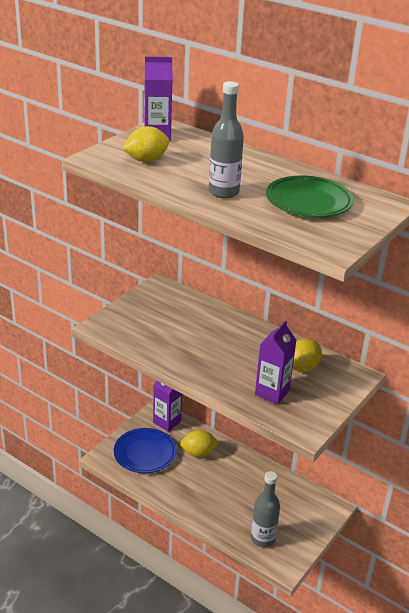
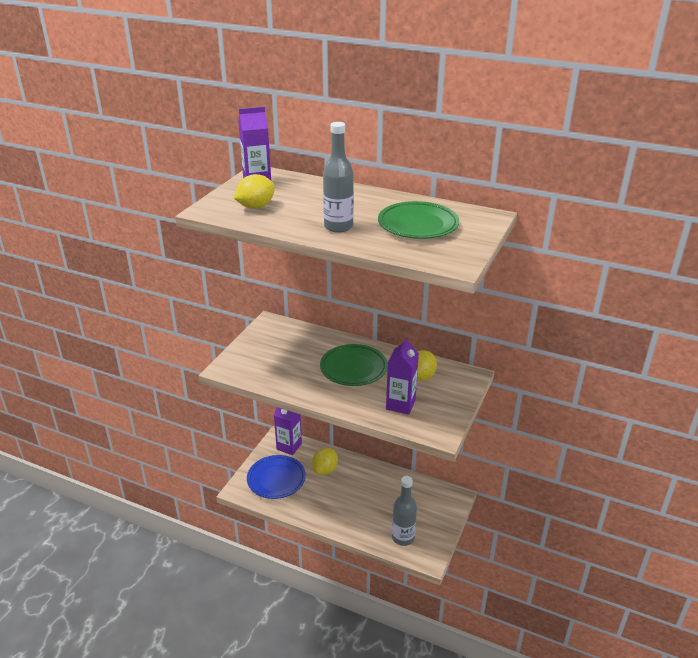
camera: 10 degrees left, 0 degrees up
(198, 453) = (325, 470): yellow lemon -> yellow lemon turned 45 degrees counterclockwise
(233, 347) = (353, 368): none -> green plate

